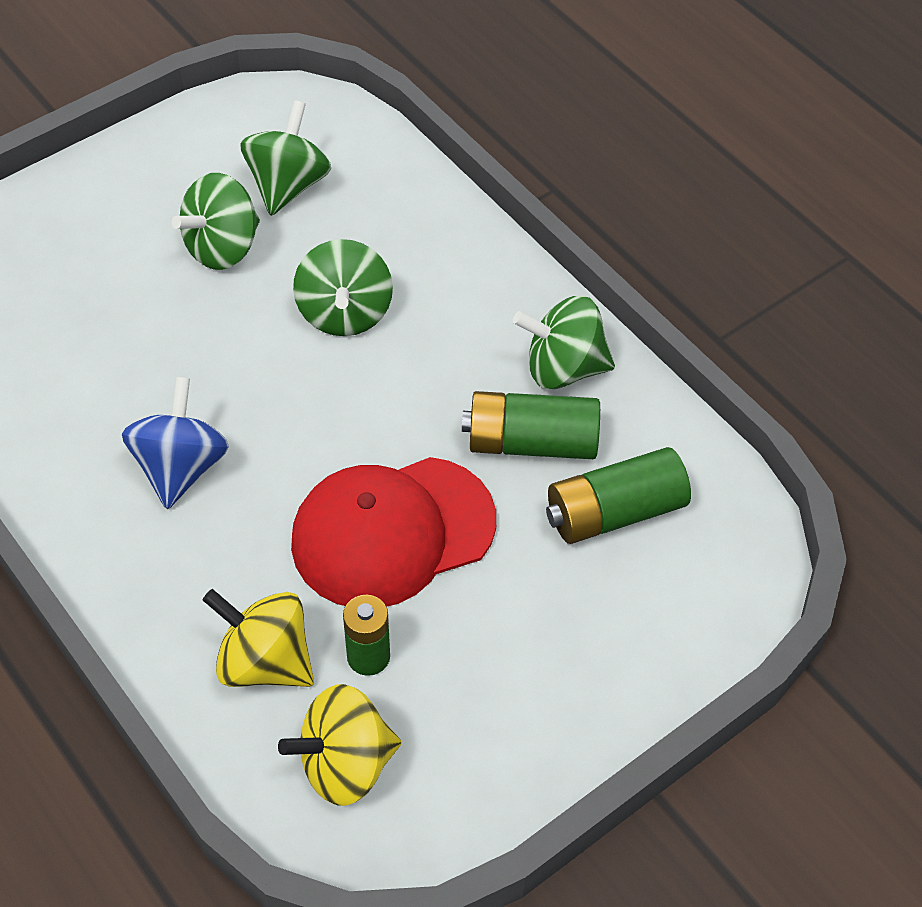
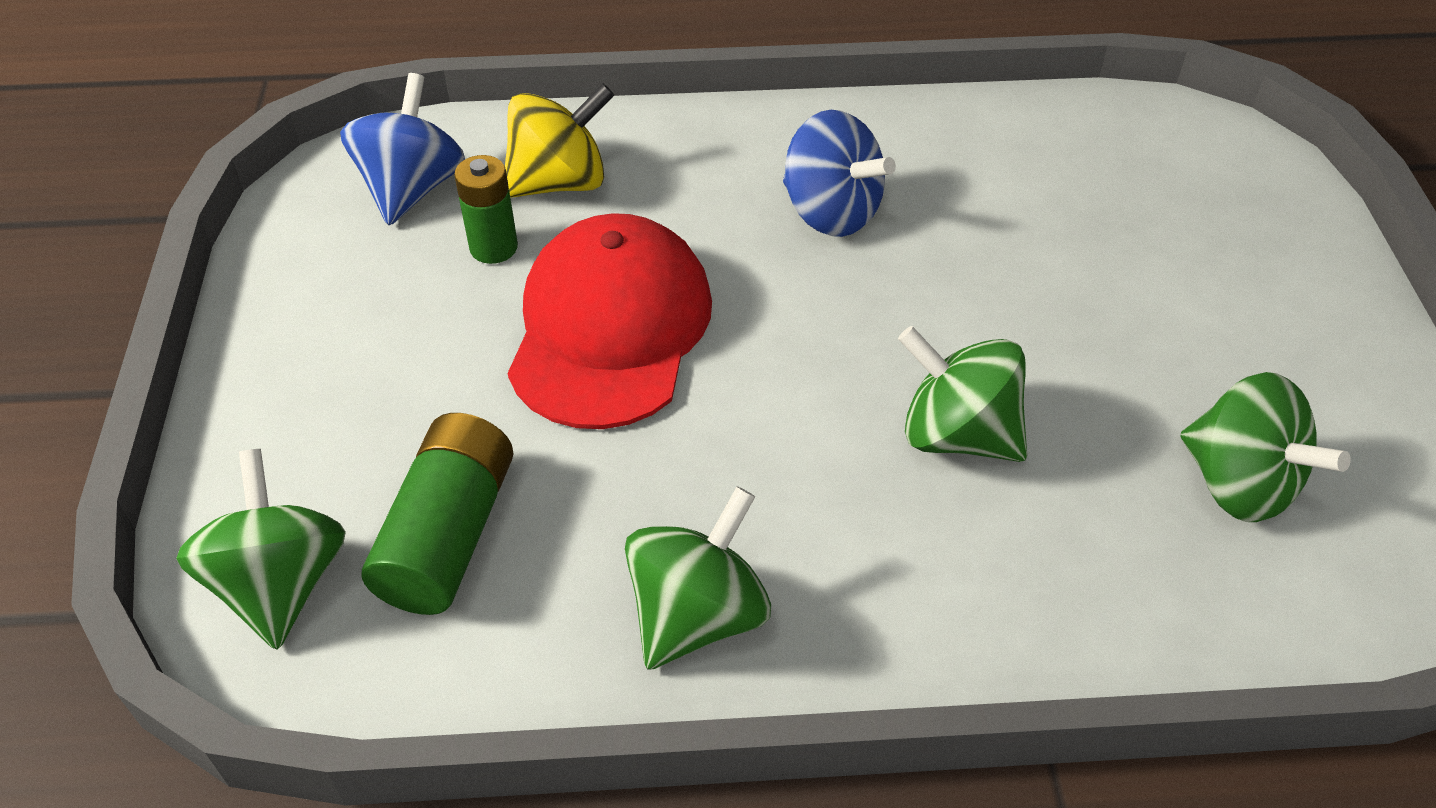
camera: 125 degrees right, 5 degrees down
(222, 247) = (1148, 369): green spinning top -> green spinning top (280, 584)
(345, 764) = (412, 188): yellow spinning top -> blue spinning top
(531, 442) = (614, 511): green battery -> none

